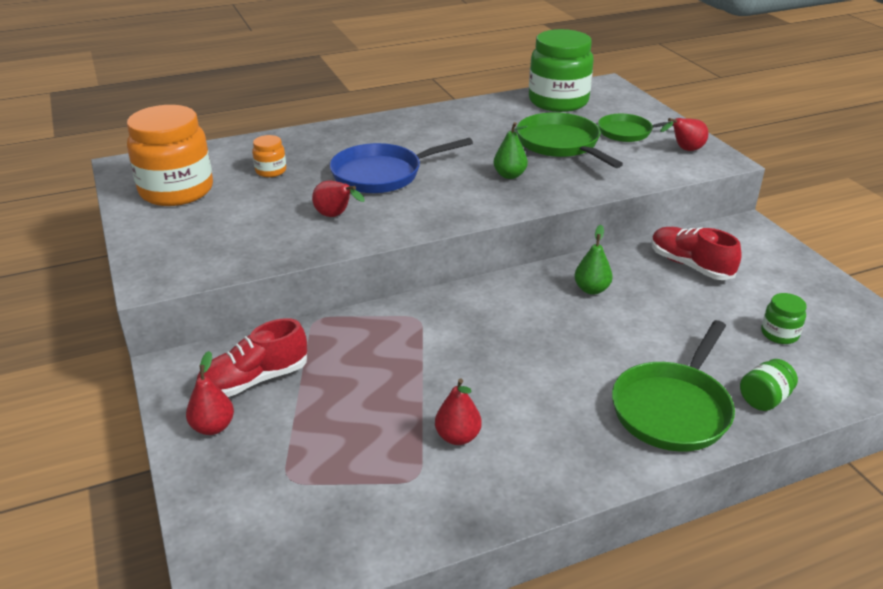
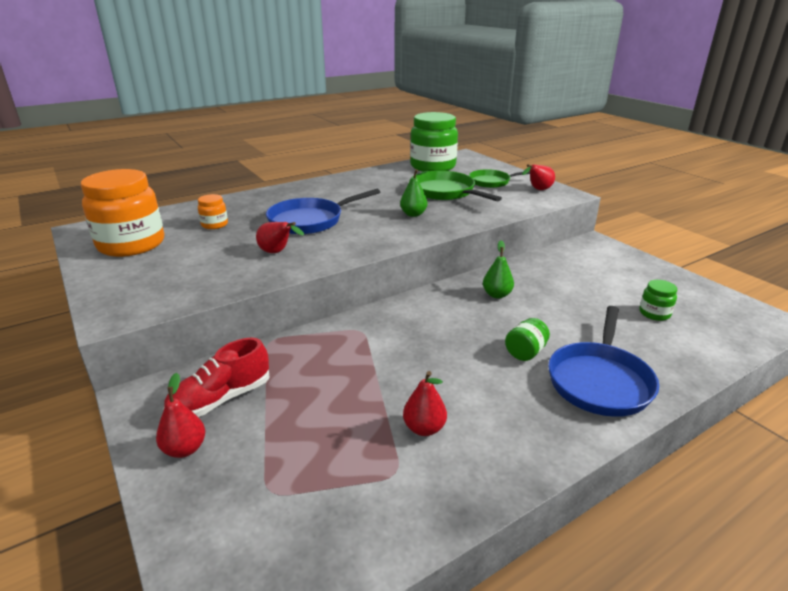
camera: 10 degrees left, 5 degrees down
(673, 408) = (599, 380): green pan -> blue pan
(690, 265) = (565, 271): red shoe -> none
(764, 399) = (668, 364): green jar -> green jar (525, 352)

